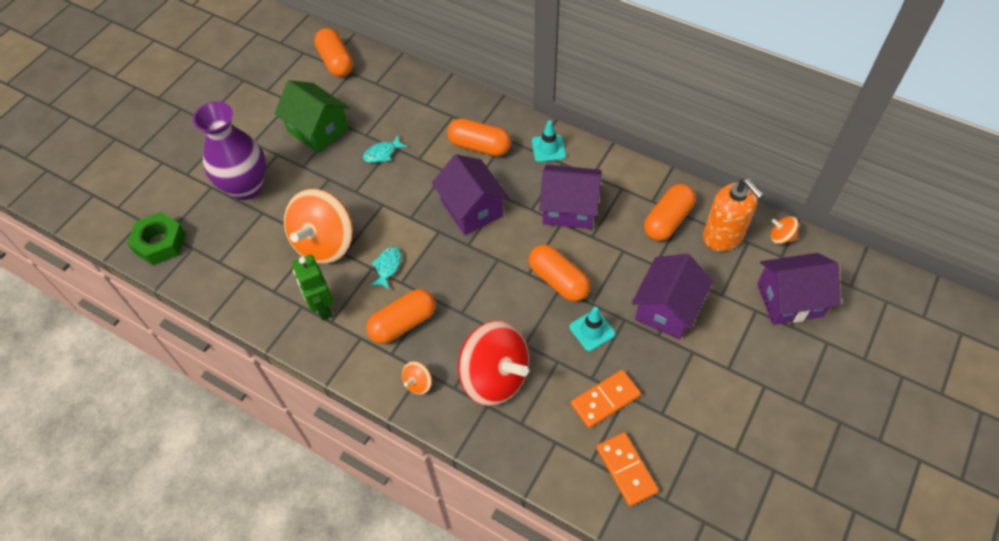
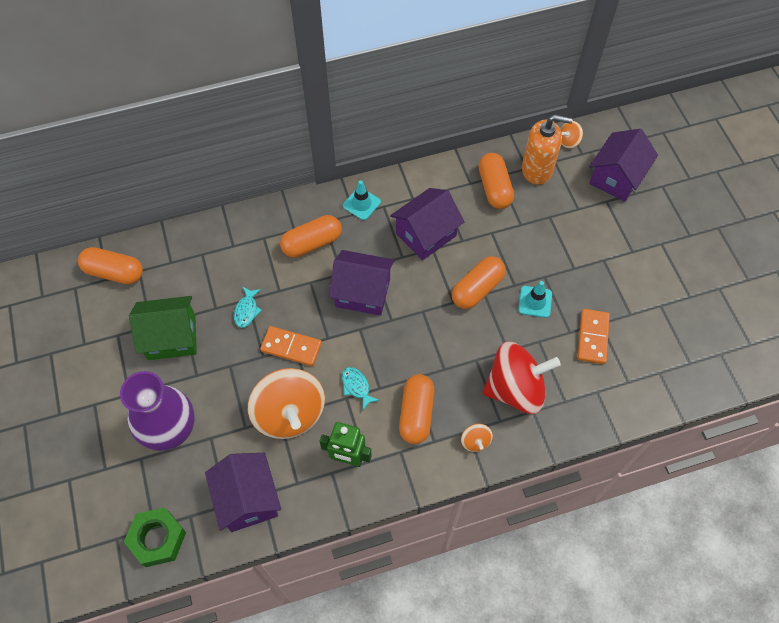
camera: 50 degrees left, 5 degrees up
(558, 280) = (477, 289): orange capsule -> orange capsule turned 45 degrees counterclockwise
(626, 470) = (651, 366): orange domino -> orange domino (291, 347)
(667, 309) = (560, 246): purple house -> purple house (248, 499)

